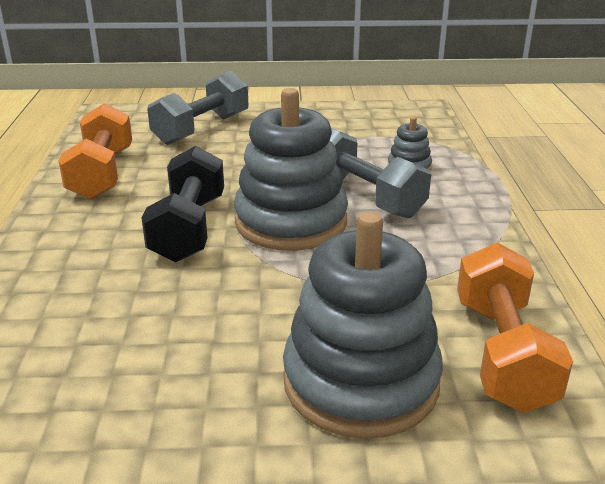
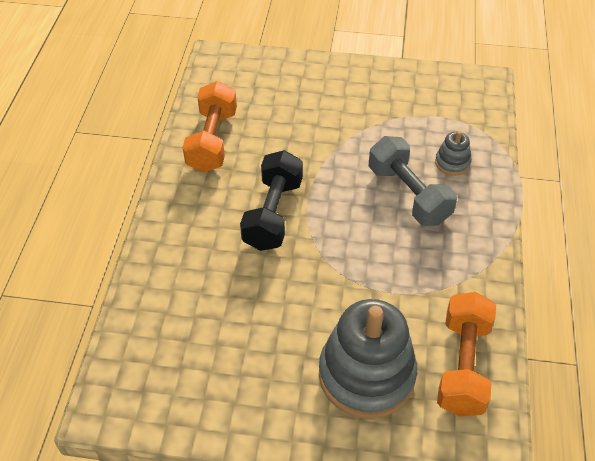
camera: 10 degrees right, 20 degrees up
(202, 129) = (293, 89): grey dumbbell -> none
(291, 222) = (347, 217): grey stacking toy -> none

